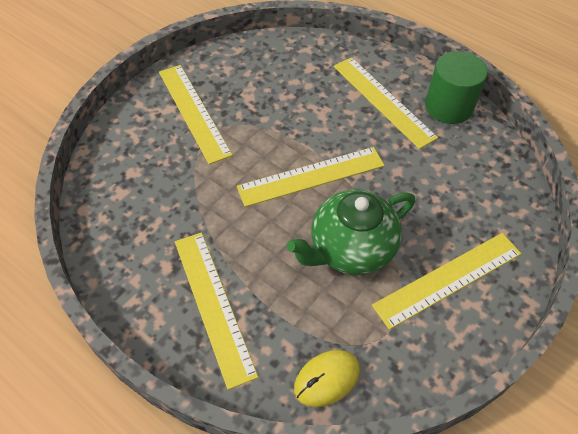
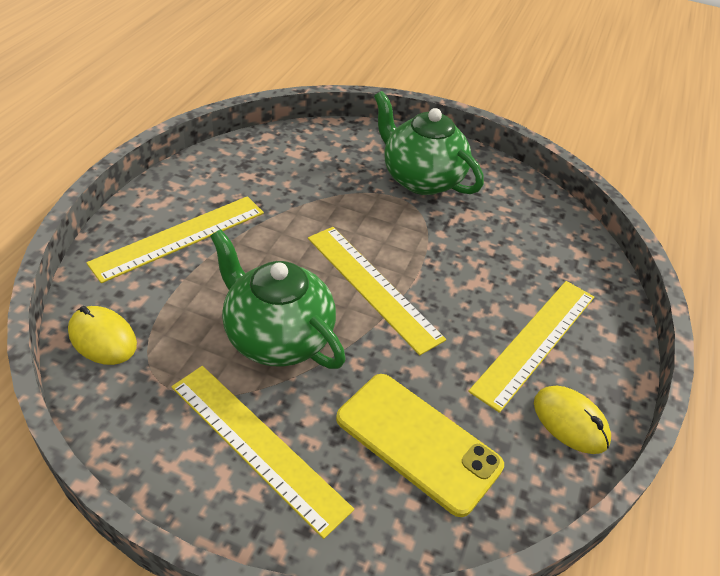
camera: 70 degrees right, 10 degrees down
(194, 112) = (421, 179): yellow ruler -> green teapot
(448, 106) = (570, 422): green cylinder -> yellow mouse
(455, 187) = (418, 442): none -> yellow phone

